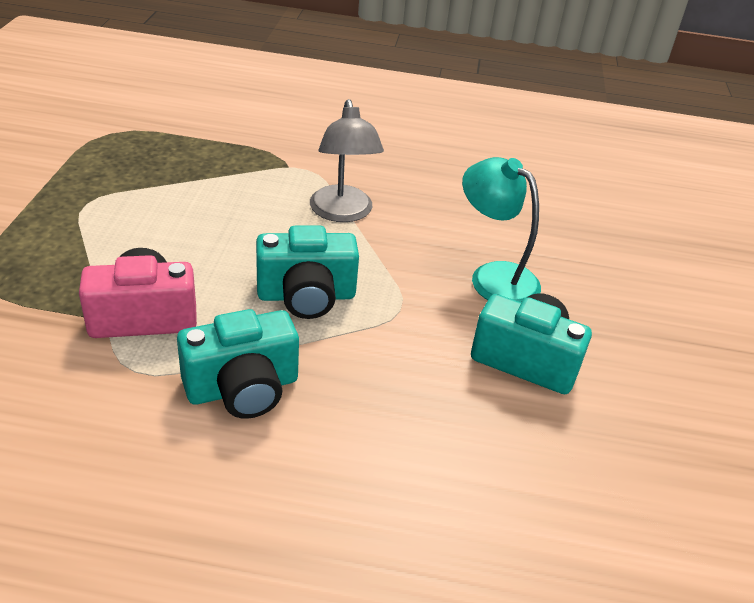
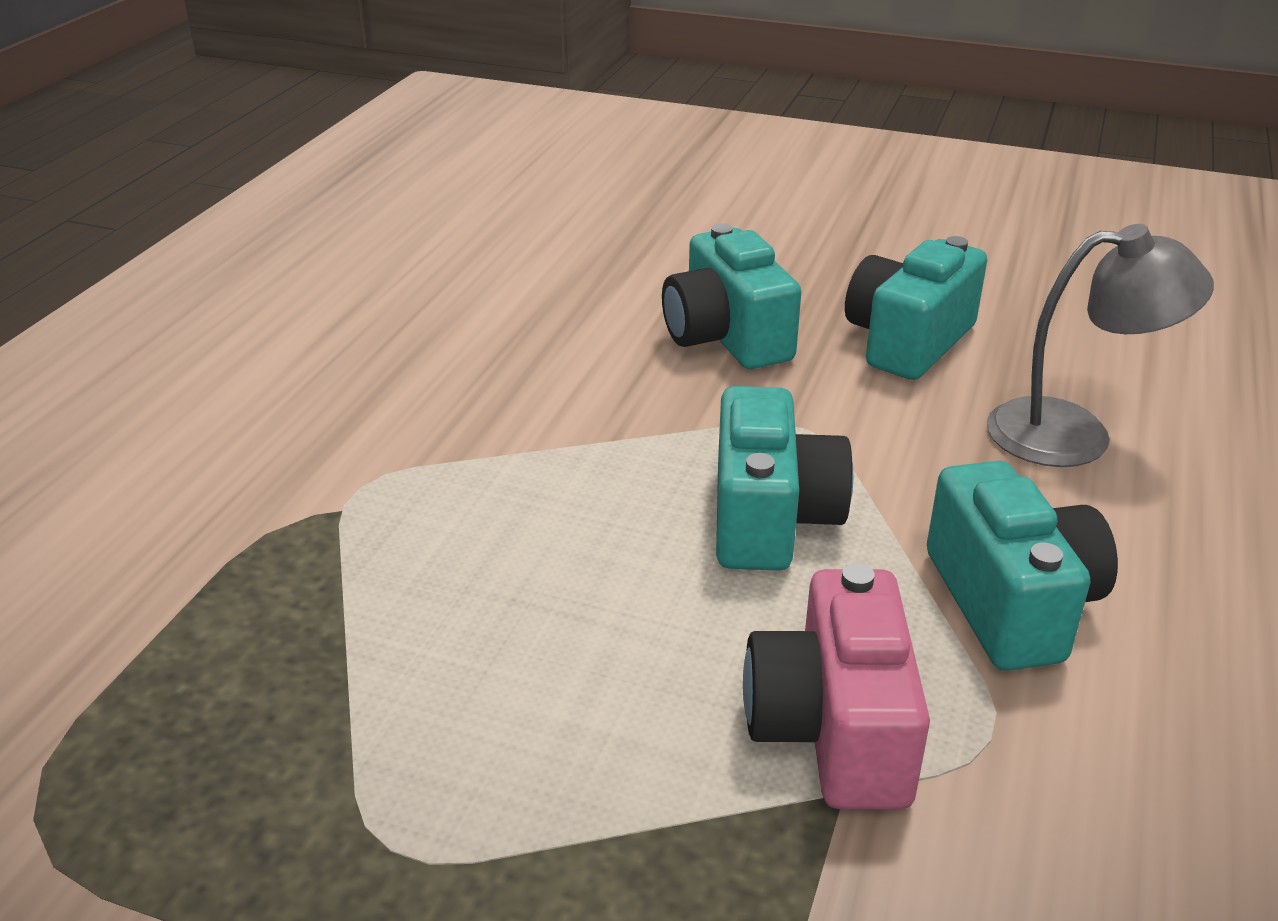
camera: 75 degrees left, 5 degrees down
(342, 213) = (527, 457): grey lamp -> grey lamp (1074, 434)
(493, 276) = (727, 337): turquoise lamp -> turquoise camera

